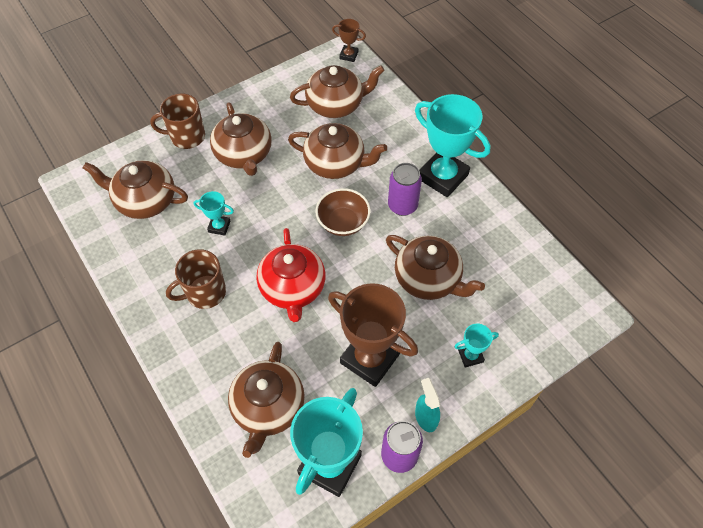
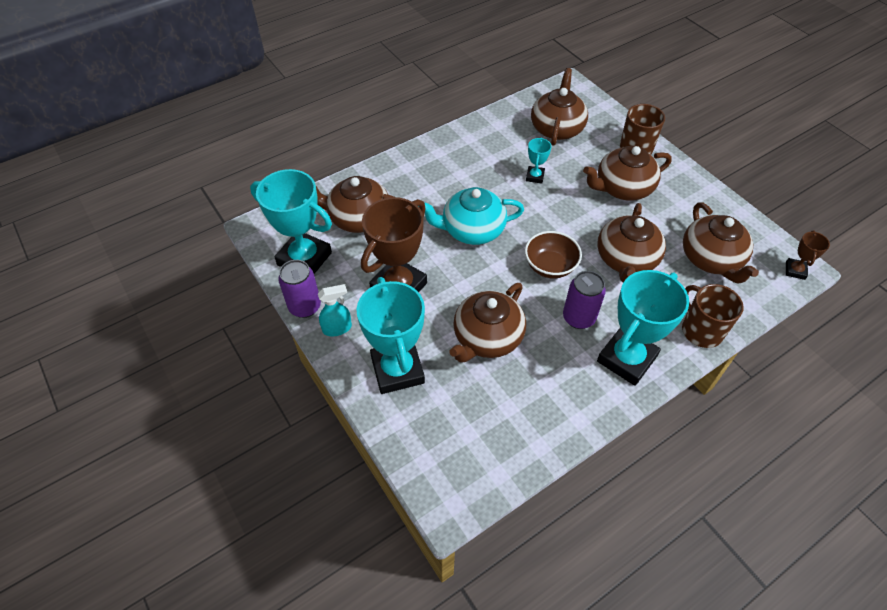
camera: 90 degrees right, 5 degrees down
(205, 292) = (465, 172): brown mug -> brown mug (701, 330)
(292, 288) = (472, 230): red teapot -> turquoise teapot
(470, 356) = (397, 370): turquoise trophy -> turquoise trophy, size x2.16

